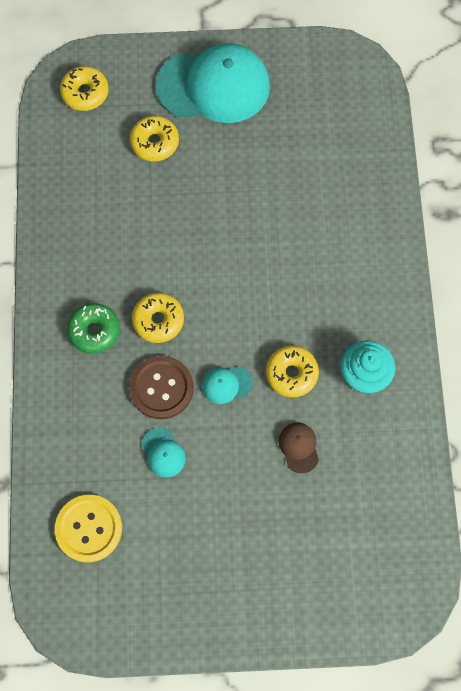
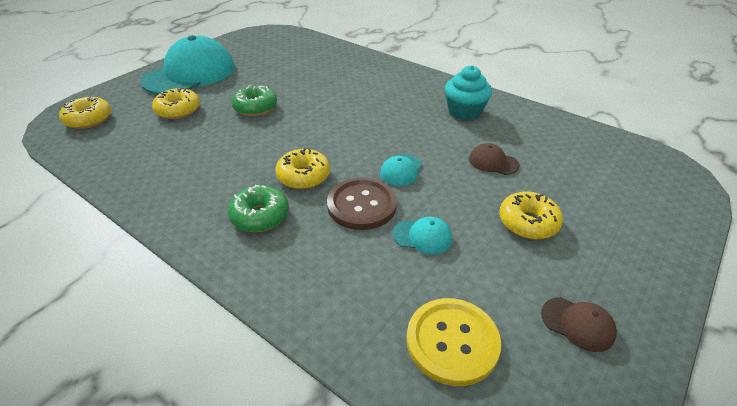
camera: 50 degrees left, 30 degrees down
(160, 594) = (578, 324): none -> brown cap
(213, 197) = (255, 107): none -> green donut
(291, 373) = (429, 138): yellow donut -> yellow donut (528, 222)

